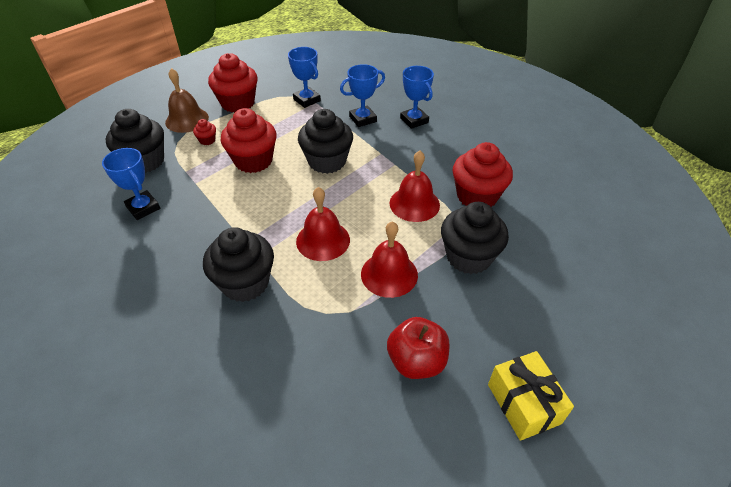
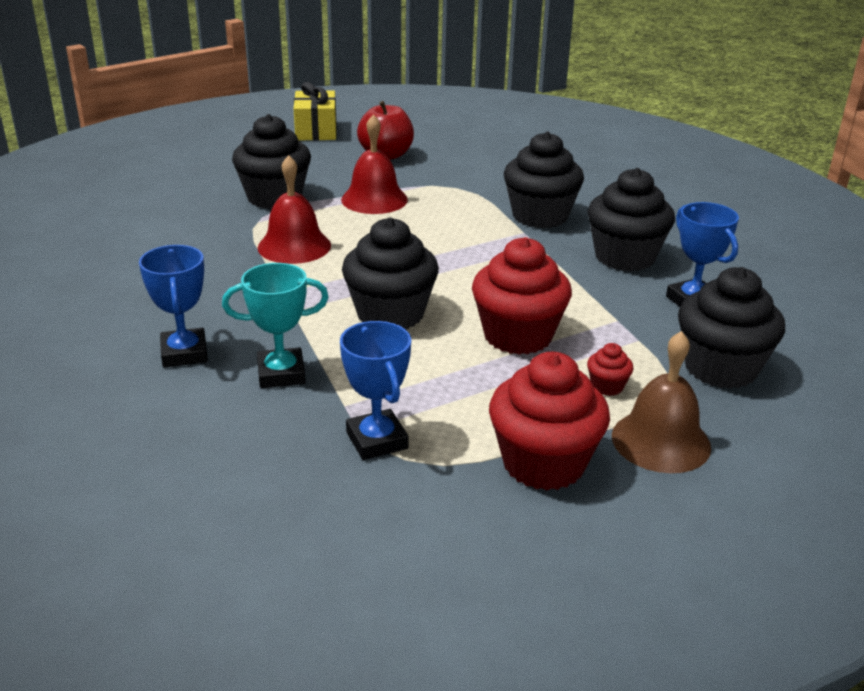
camera: 165 degrees left, 15 degrees down
(180, 243) = (625, 257): none -> black cupcake
(323, 240) = (437, 233): red bell -> none
(363, 119) = (281, 374): blue trophy -> turquoise trophy
(477, 196) = (202, 240): red cupcake -> none

